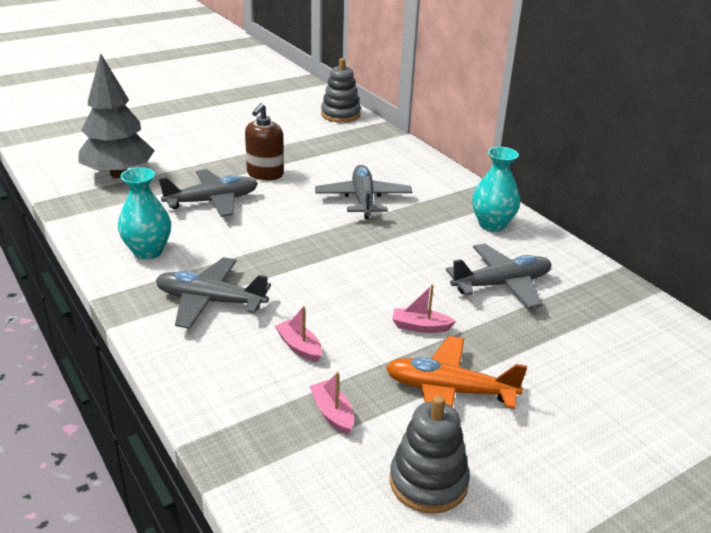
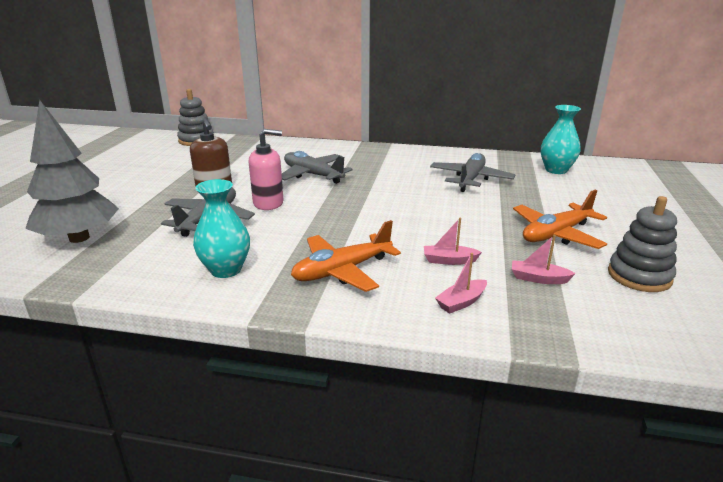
camera: 45 degrees left, 5 degrees down
(210, 301) = (342, 271): grey plane -> orange plane
(276, 210) = (268, 203): none -> pink soap dispenser
(420, 327) = (480, 216): pink boat -> pink boat (461, 302)
(492, 225) = (407, 157): turquoise vase -> turquoise vase (556, 170)

